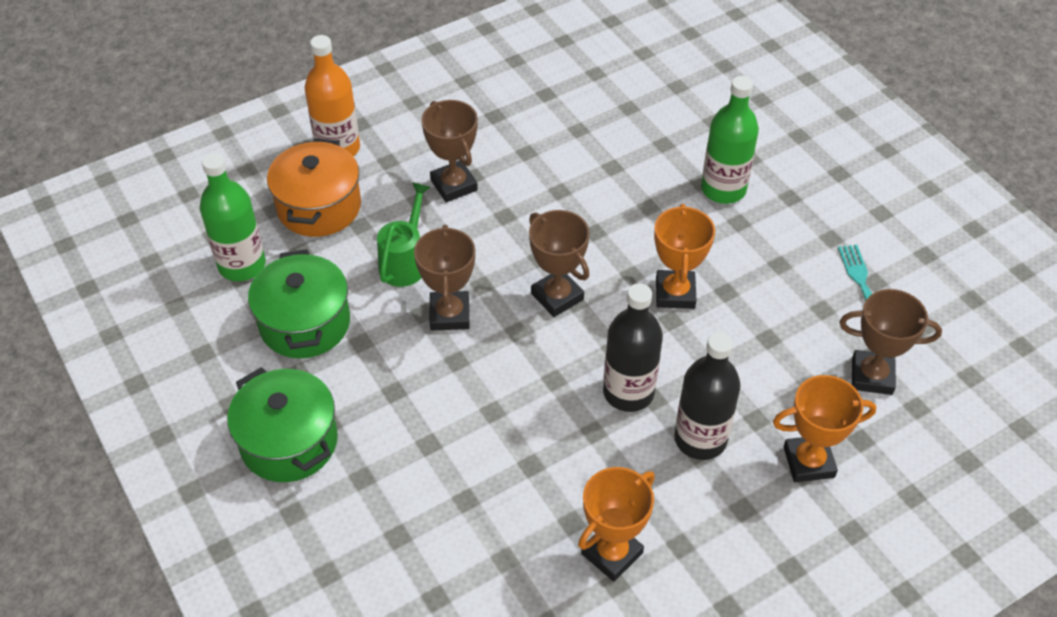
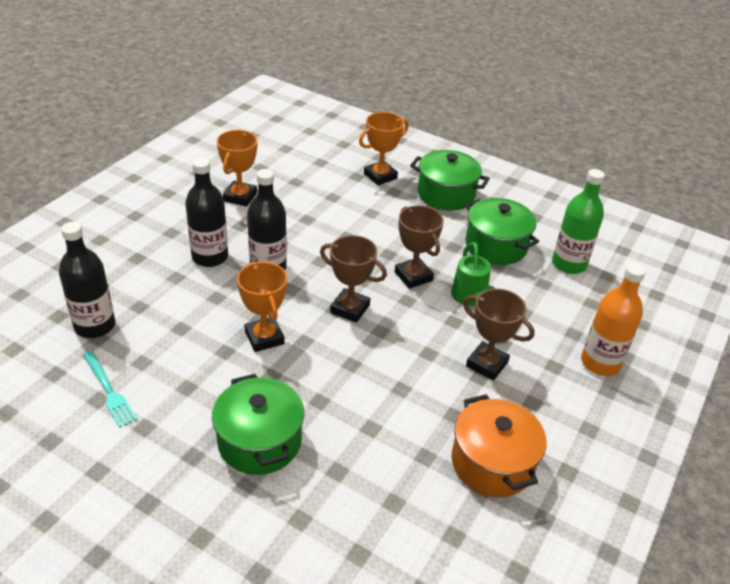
camera: 150 degrees right, 10 degrees down
(319, 207) = (564, 315): orange pot -> orange pot (492, 463)
(723, 189) = (259, 441): green bottle -> green pot
(808, 462) = (134, 264): orange trophy -> orange trophy (380, 176)
(872, 376) = (95, 326): brown trophy -> black bottle

